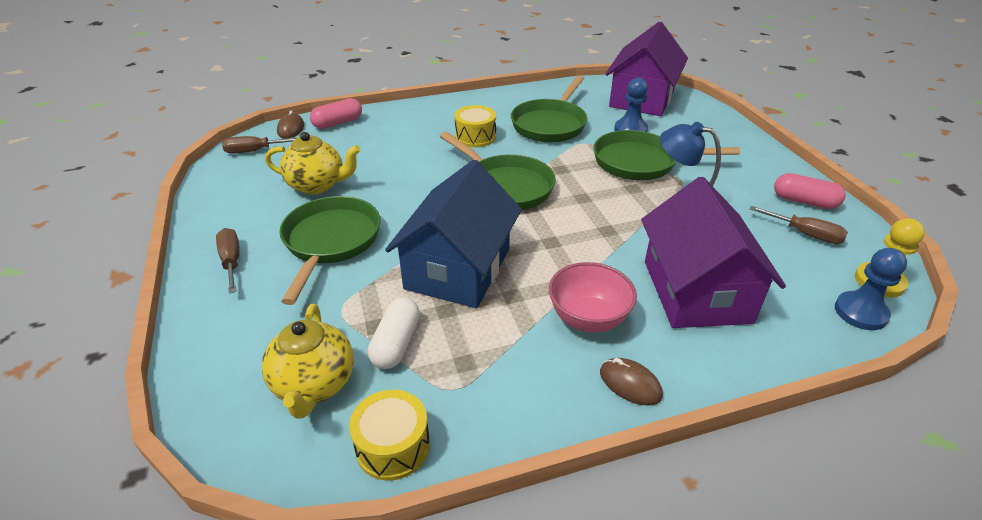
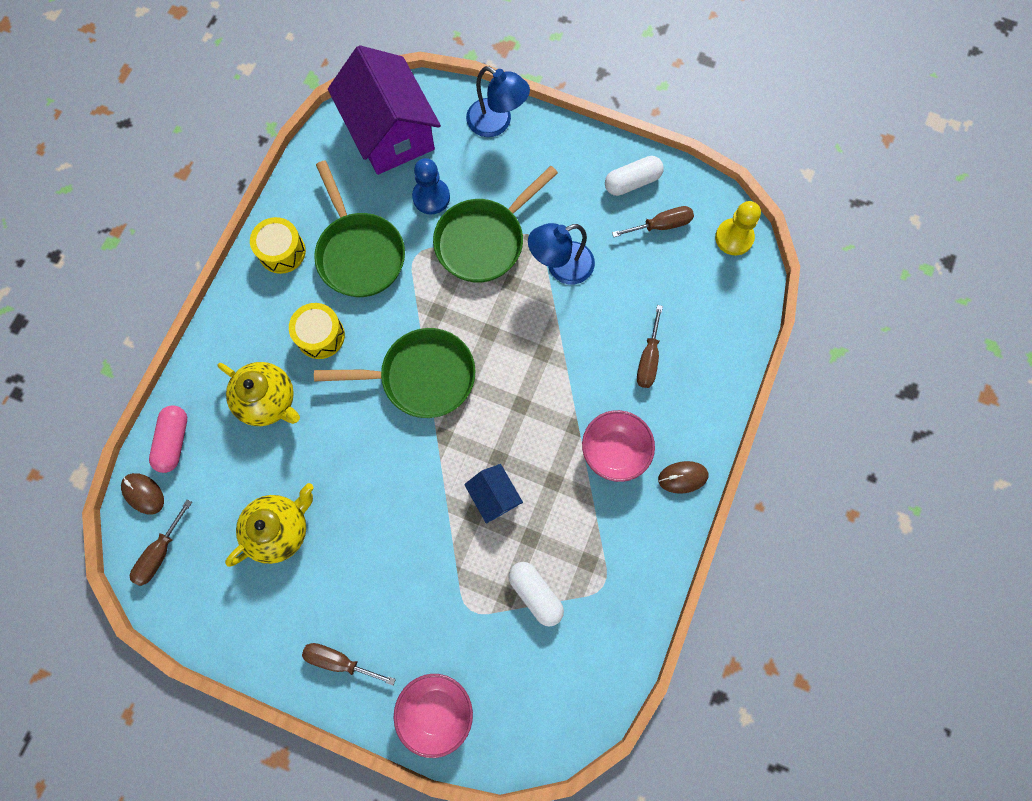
camera: 50 degrees left, 35 degrees up
(223, 340) = (436, 711): none -> pink bowl
(314, 385) = (531, 670): yellow teapot -> yellow teapot (269, 401)
(330, 242) = (379, 569): green pan -> none
(393, 446) = (618, 652): yellow drum -> yellow drum (282, 251)
(458, 269) = (494, 496): blue house -> blue house, size x0.46
(696, 291) = (648, 359): purple house -> brown screwdriver
(722, 128) = (497, 123): none -> blue lamp
(804, 201) = (632, 182): pink capsule -> white capsule
(860, 312) = (744, 282): blue pawn -> none

